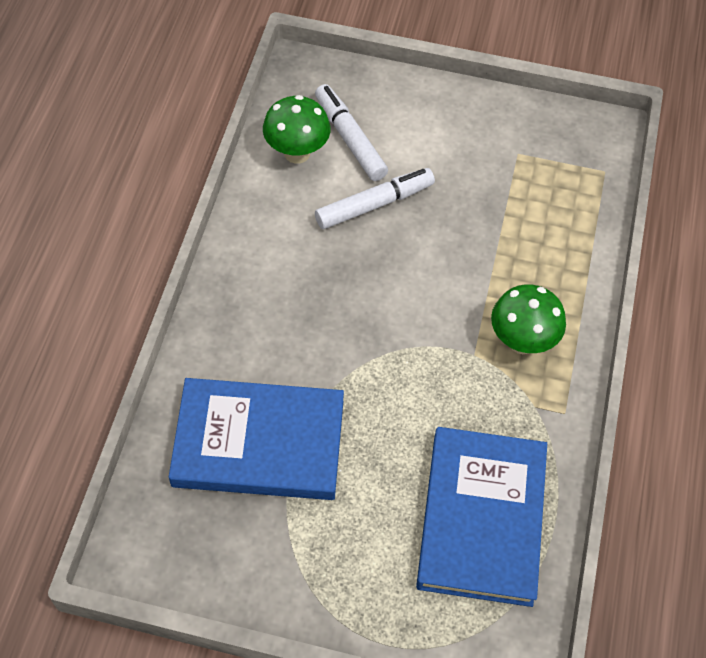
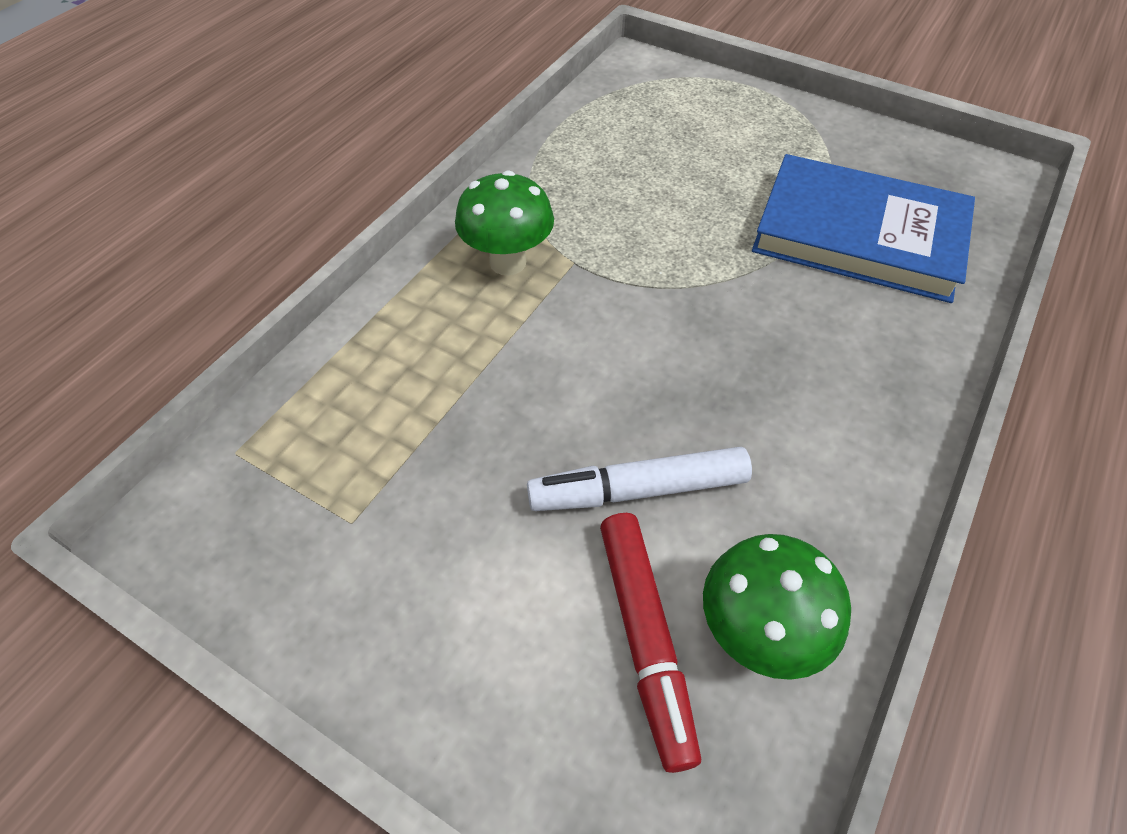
camera: 160 degrees left, 5 degrees down
(350, 139) = (645, 639): white marker -> red marker
(481, 518) = (631, 137): blue book -> none

